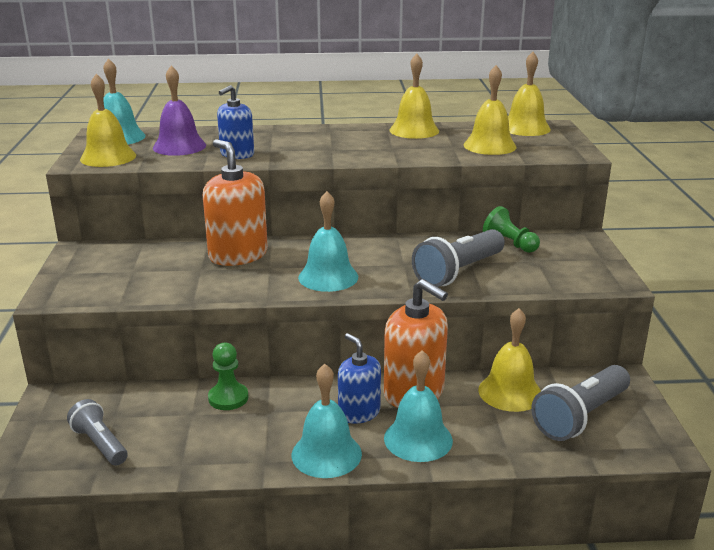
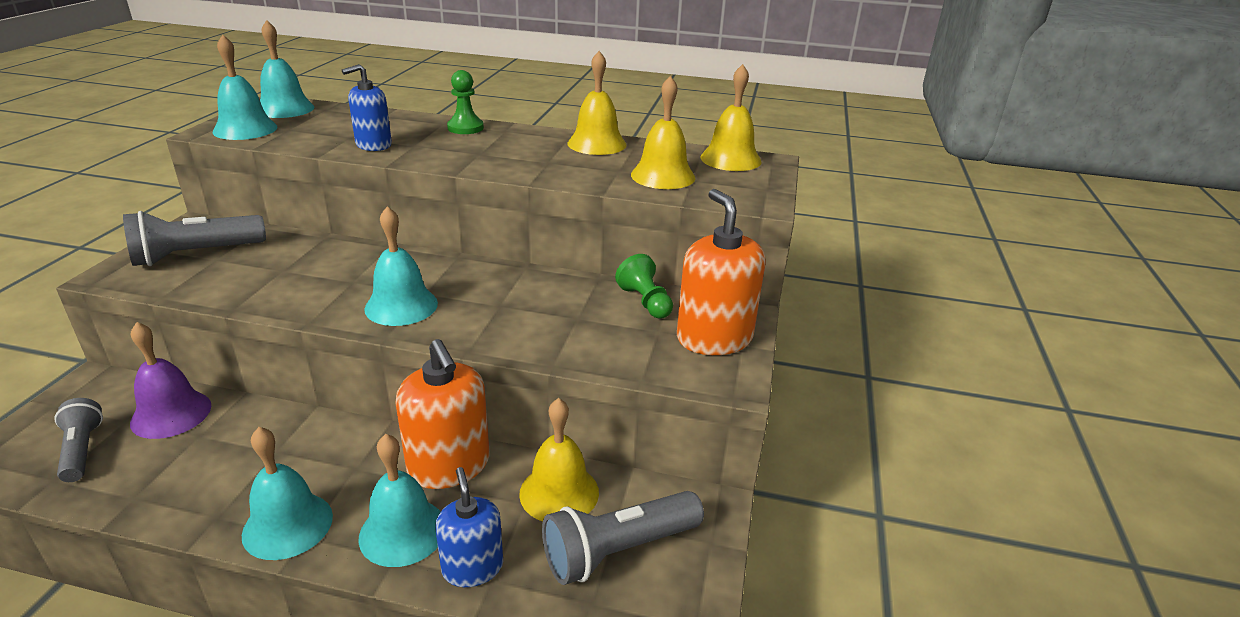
camera: 15 degrees right, 5 degrees up
(108, 157) = (245, 129): yellow bell -> turquoise bell
(179, 146) = (328, 127): purple bell -> purple bell (171, 414)
(228, 398) = (251, 424): green pawn -> green pawn (465, 128)
(238, 255) = (336, 260): orange soap dispenser -> orange soap dispenser (714, 338)
(359, 412) = (368, 477): blue soap dispenser -> blue soap dispenser (472, 567)
(458, 272) = (551, 328): grey flashlight -> grey flashlight (196, 255)

